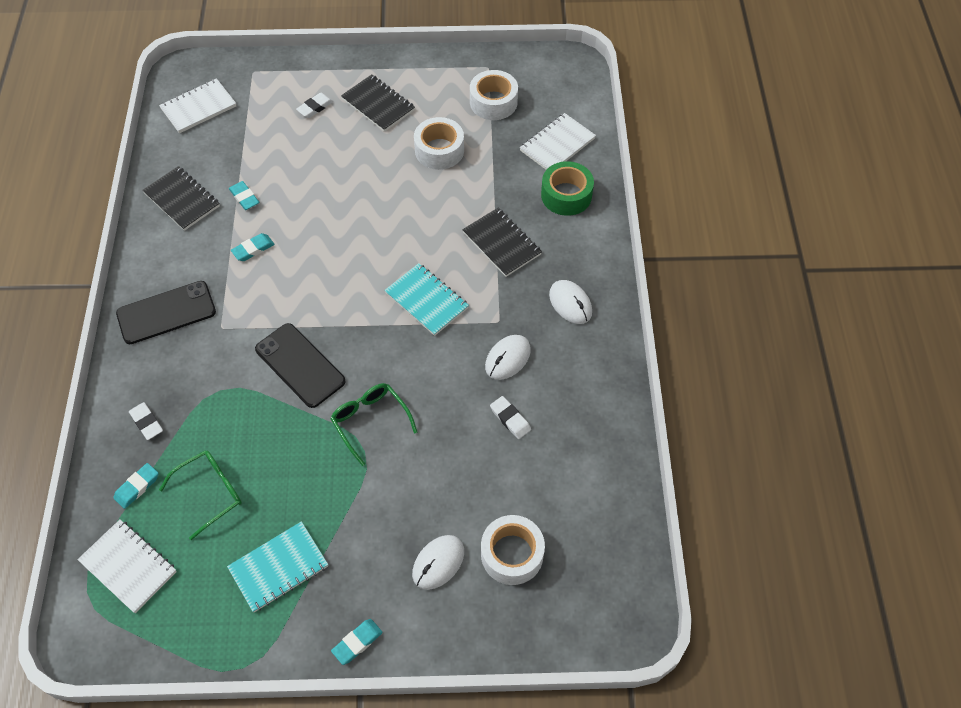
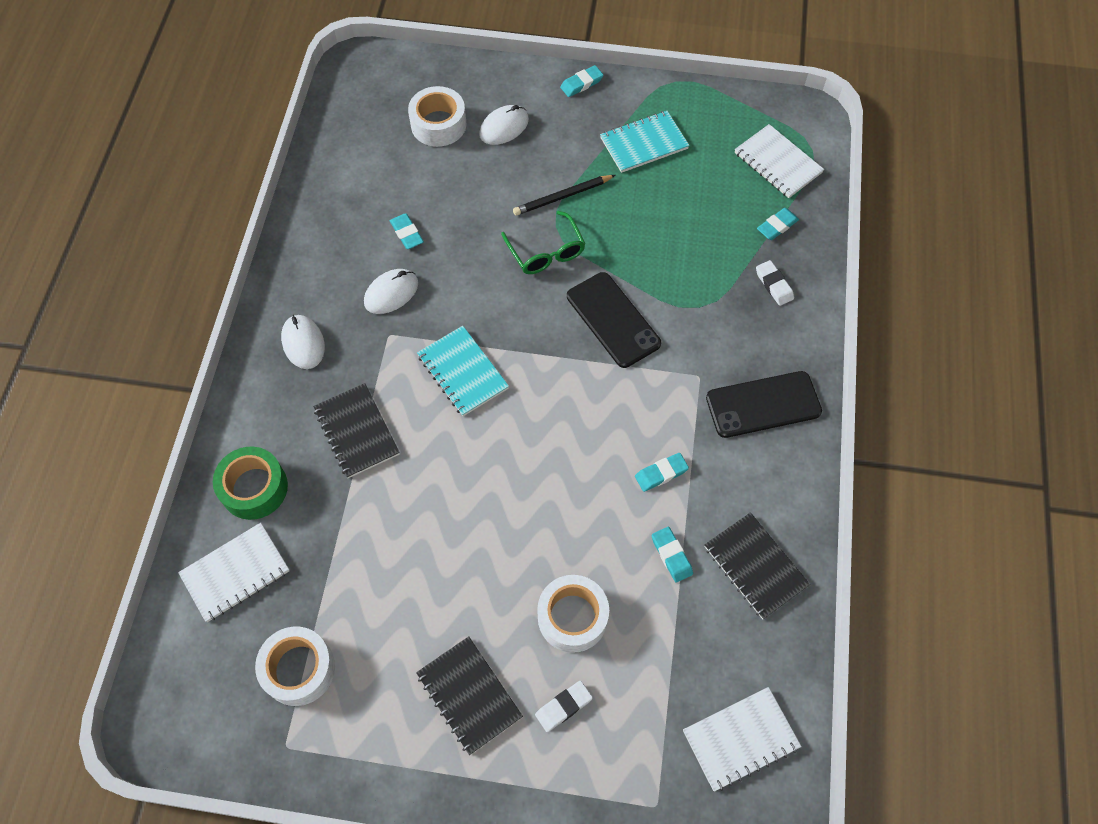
camera: 170 degrees left, 5 degrees up
(210, 492) = (706, 211): green glasses -> none
(361, 485) = (562, 196): none -> black pencil
(439, 150) = (398, 591): white tape -> white tape (572, 617)
(510, 419) = (407, 233): white eraser -> turquoise eraser

